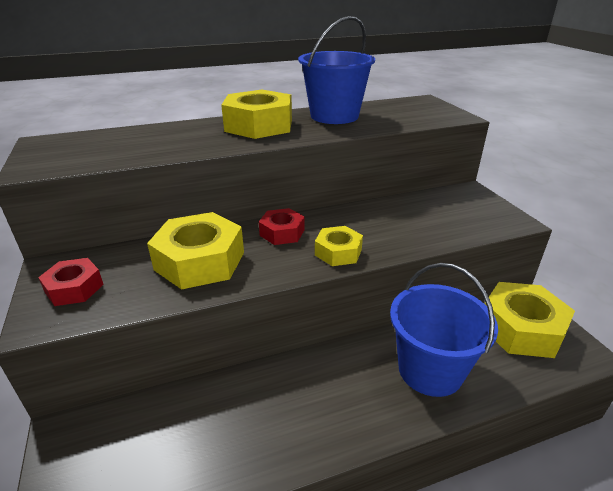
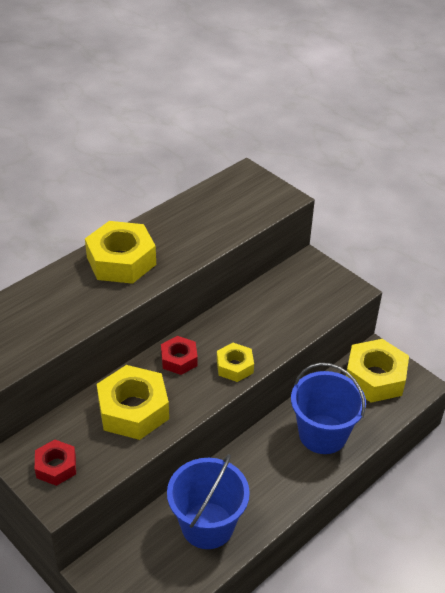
camera: 25 degrees left, 10 degrees up
(334, 116) = (179, 225): blue bucket -> blue bucket (207, 525)

